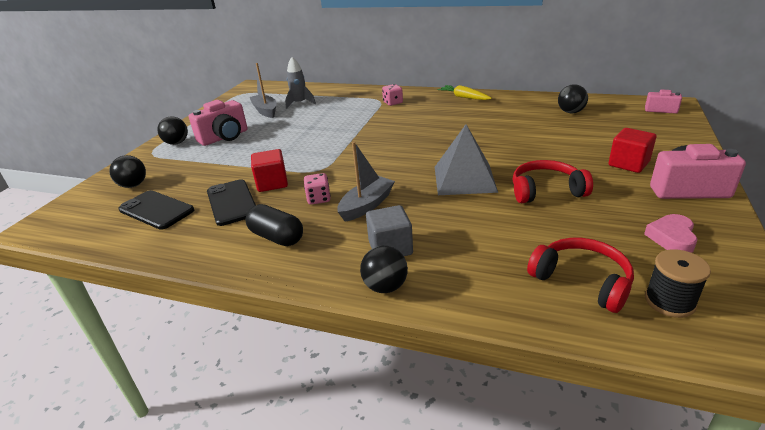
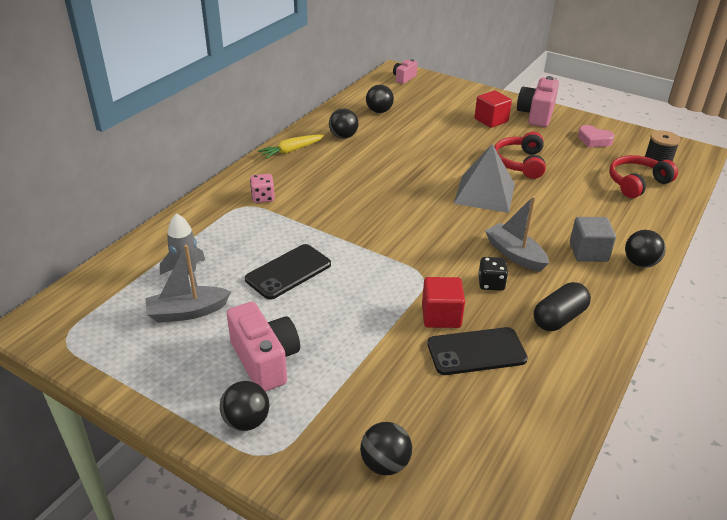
camera: 80 degrees left, 5 degrees up
(156, 210) = (472, 425): black phone -> black phone (288, 272)
(318, 199) = (491, 283): pink dice -> black dice
(506, 108) = (343, 136): none -> black ball

